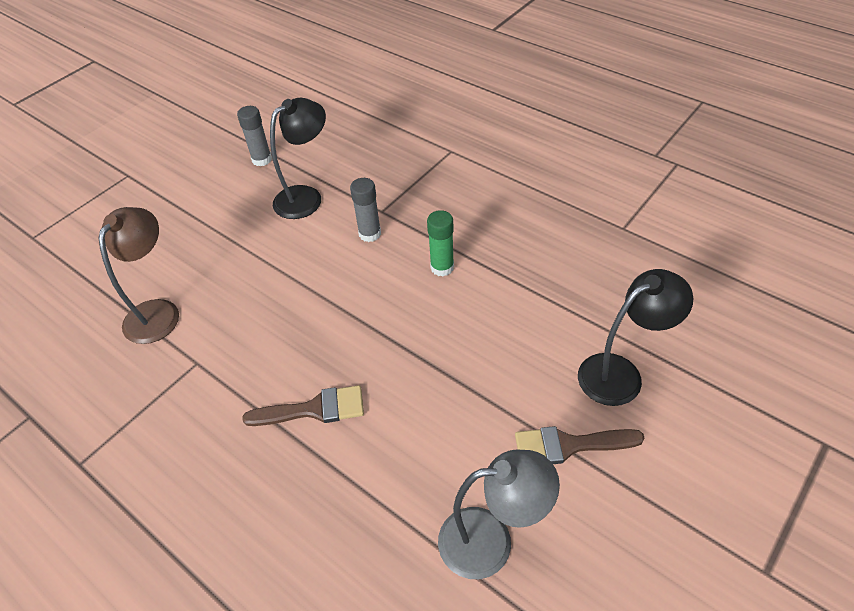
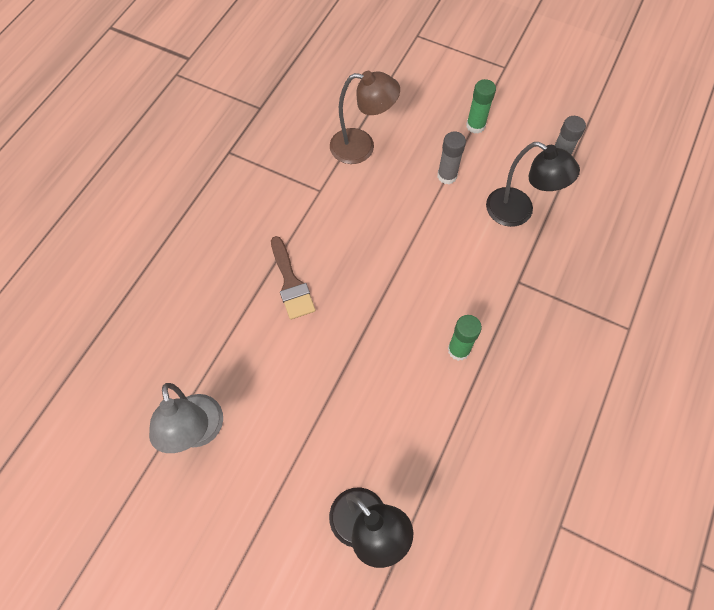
camera: 75 degrees right, 15 degrees up
(187, 210) = (475, 126): none -> green glue stick
(370, 234) = (485, 278): grey glue stick -> grey glue stick (447, 176)
(568, 445) = (285, 484): brown brush -> none

